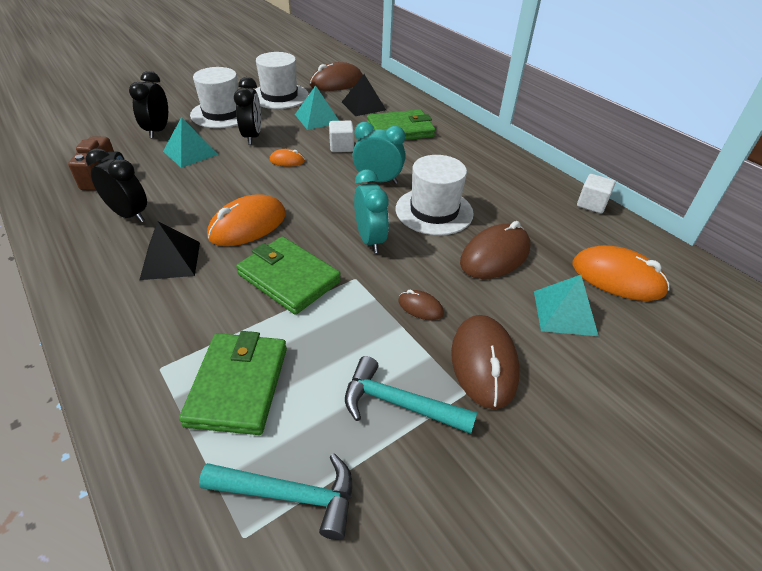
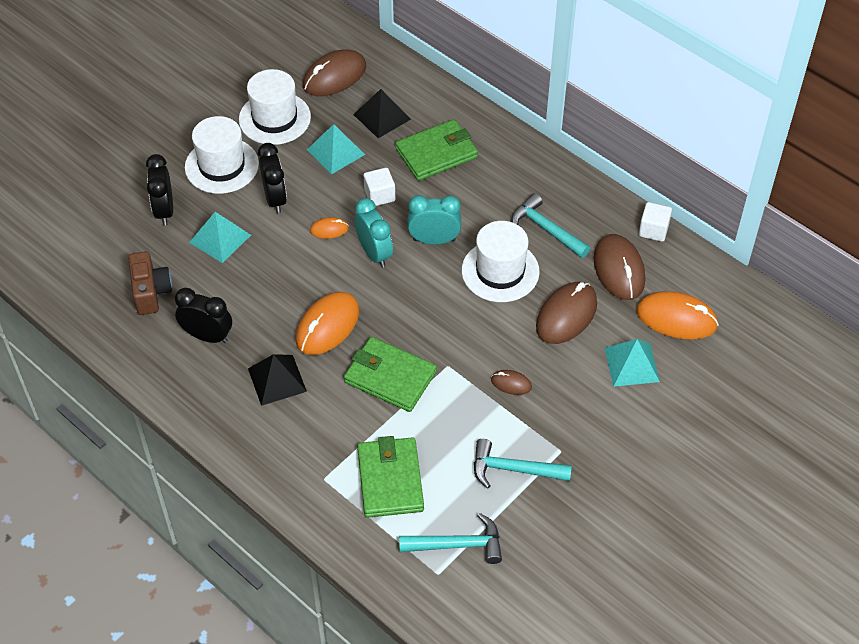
camera: 10 degrees left, 10 degrees up
(370, 240) = (448, 320): turquoise clock -> turquoise clock (374, 253)
(484, 363) = (571, 424): brown mouse -> brown mouse (619, 270)
(486, 189) = (546, 229): none -> turquoise hammer

